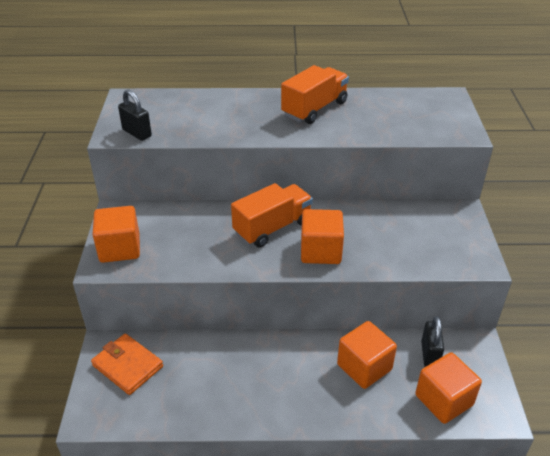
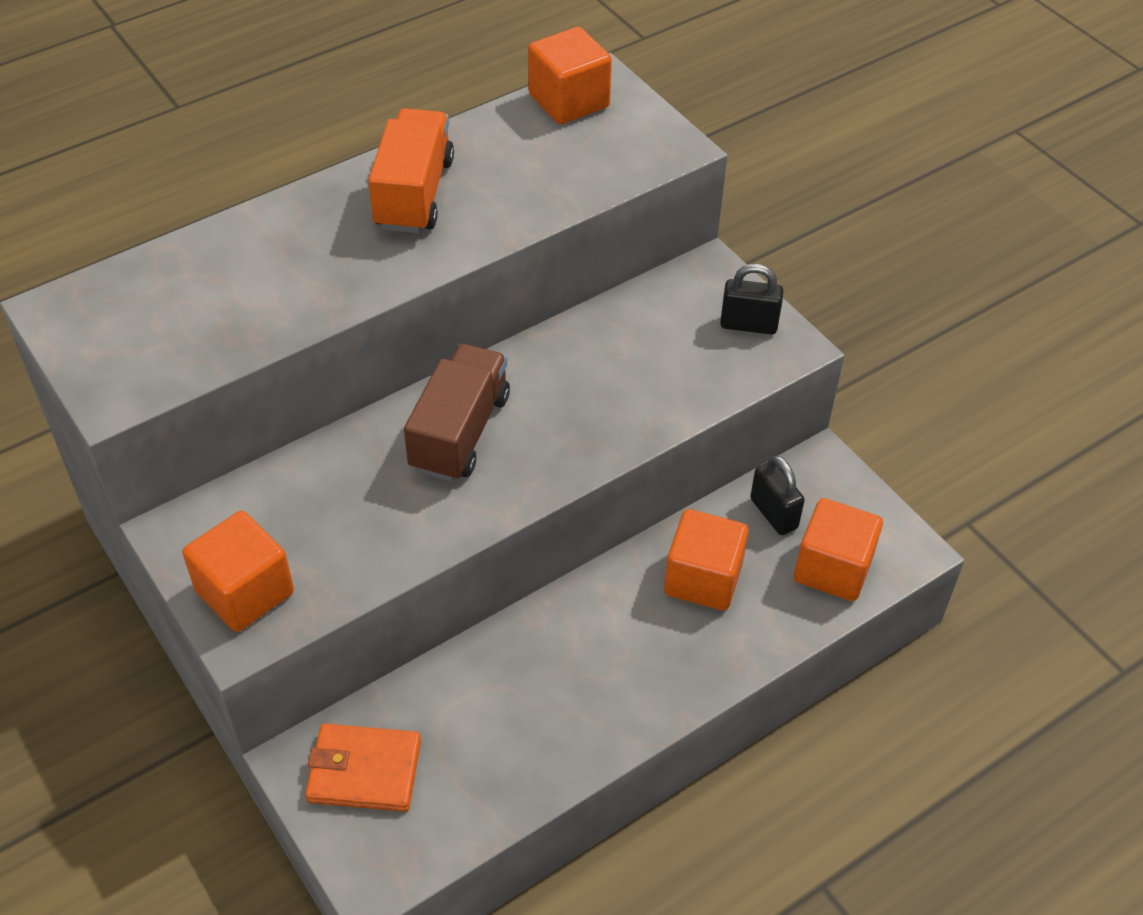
camera: 35 degrees left, 10 degrees up
(137, 133) = (153, 375): black padlock -> black padlock (748, 324)
(272, 228) = (460, 432): orange truck -> brown truck
(320, 251) = (563, 436): orange cube -> orange cube (569, 101)

